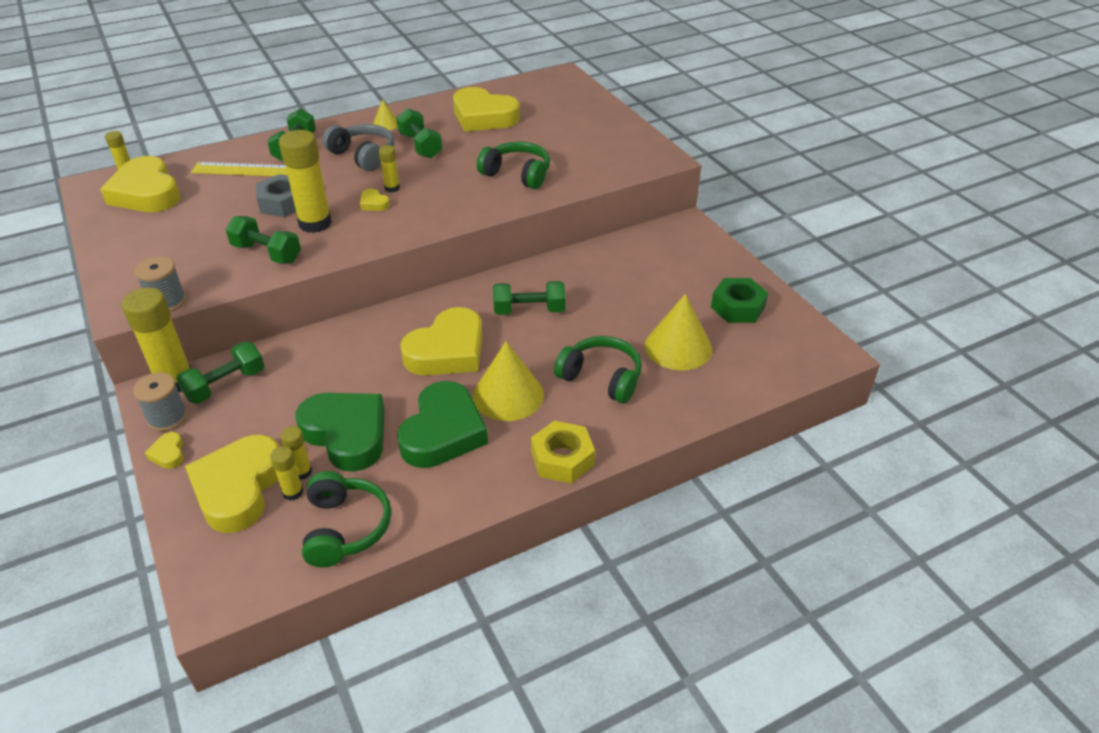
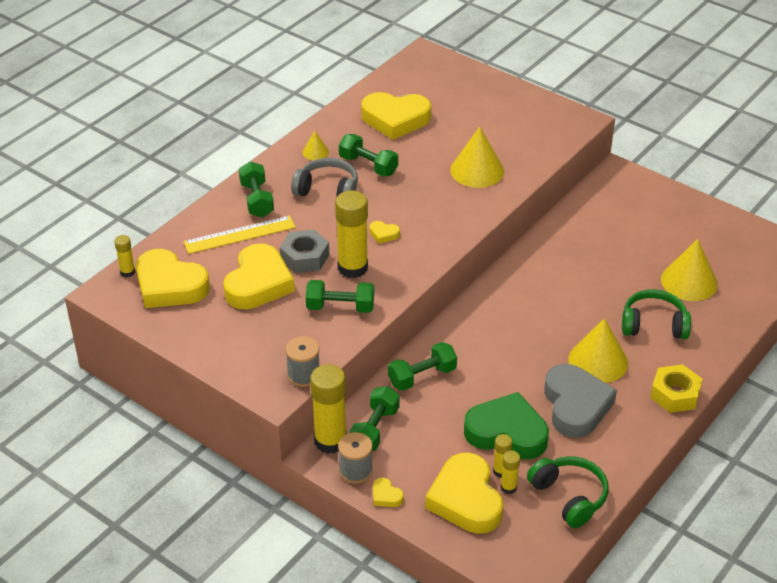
camera: 25 degrees left, 0 degrees up
(392, 188) = (384, 215): yellow glue stick -> none
(443, 432) = (575, 405): green heart -> grey heart
(447, 351) = (522, 342): yellow heart -> yellow heart (258, 283)
(517, 174) = (477, 170): green headphones -> yellow cone
(529, 310) = (556, 288): green dumbbell -> green dumbbell (422, 376)
(737, 307) = (707, 234): green nut -> none

